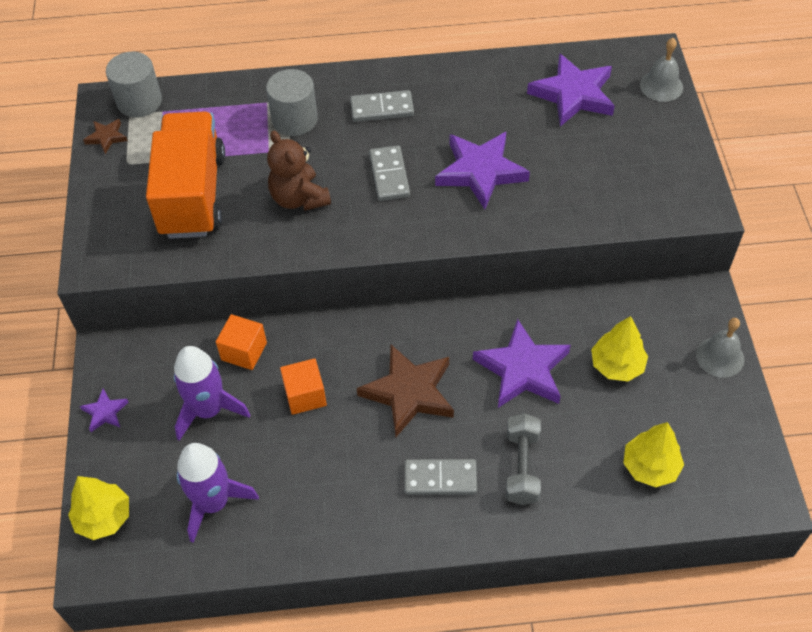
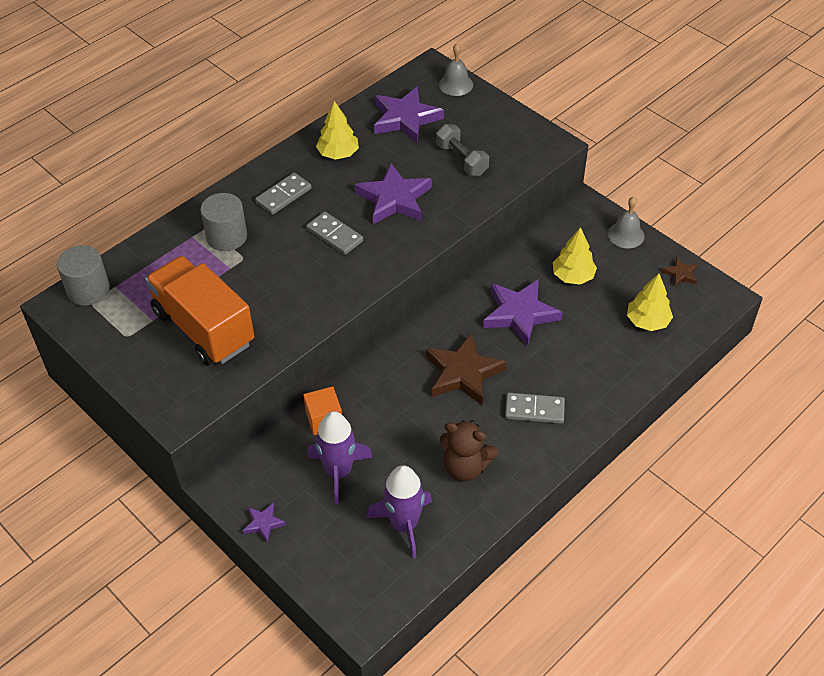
camera: 40 degrees left, 5 degrees down
(104, 517) = (336, 587): yellow tree -> yellow tree (338, 154)
(106, 137) = (89, 329): brown star -> brown star (680, 274)
(299, 198) = (286, 285): brown teddy bear -> brown teddy bear (465, 467)
(305, 395) = (396, 419): orange cube -> none
(440, 479) = (534, 410): grey domino -> grey domino turned 45 degrees clockwise
(522, 467) = (576, 370): grey dumbbell -> grey dumbbell (462, 159)

